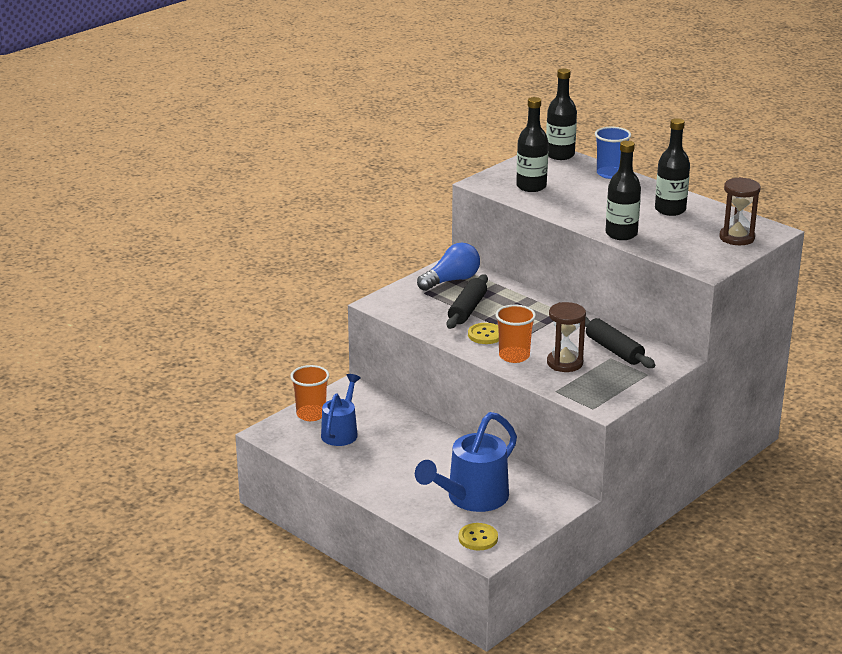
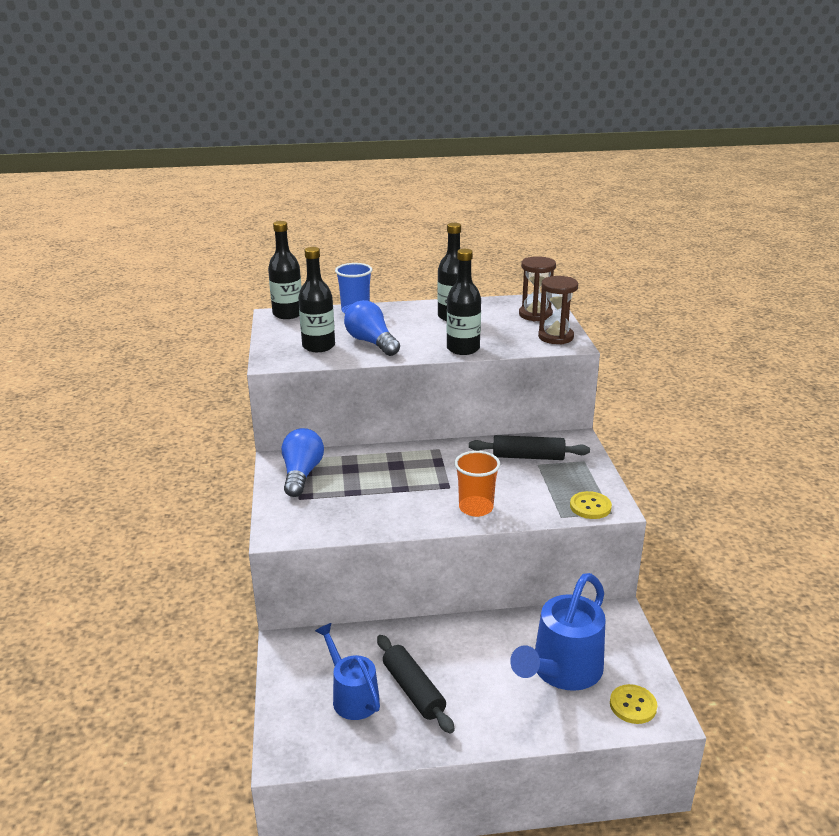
camera: 50 degrees left, 0 degrees up
(311, 414) = (293, 700): orange cup -> none
(467, 309) = (363, 491): black rolling pin -> black rolling pin (413, 690)
(471, 498) = (562, 671): blue watering can -> blue watering can turned 45 degrees clockwise
(485, 335) = (420, 504): yellow button -> yellow button (590, 507)
(564, 363) = (520, 489): brown hourglass -> brown hourglass (555, 337)
(570, 200) = (371, 342): none -> blue light bulb

